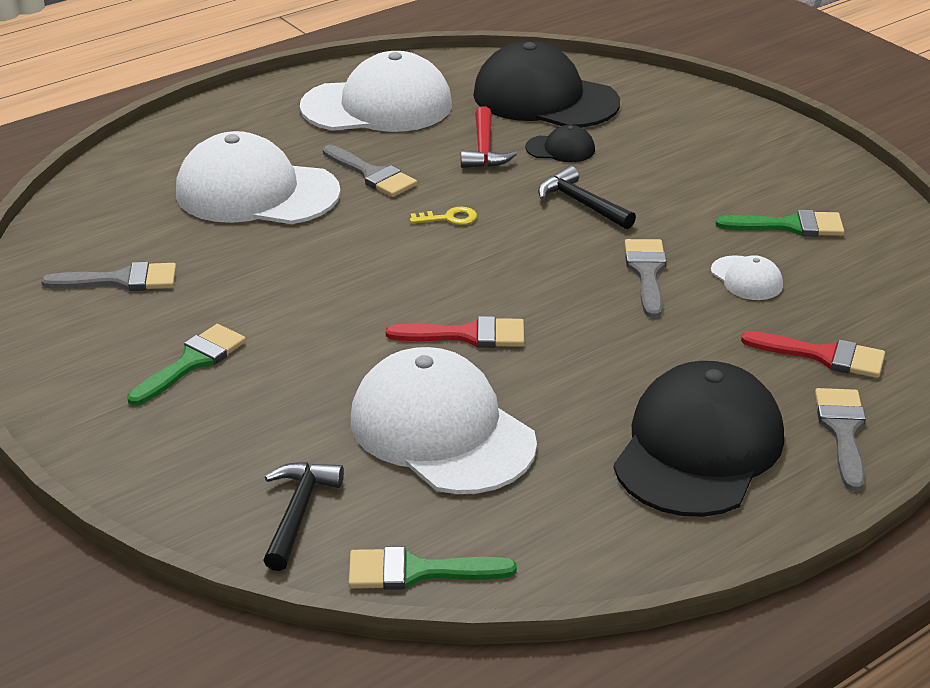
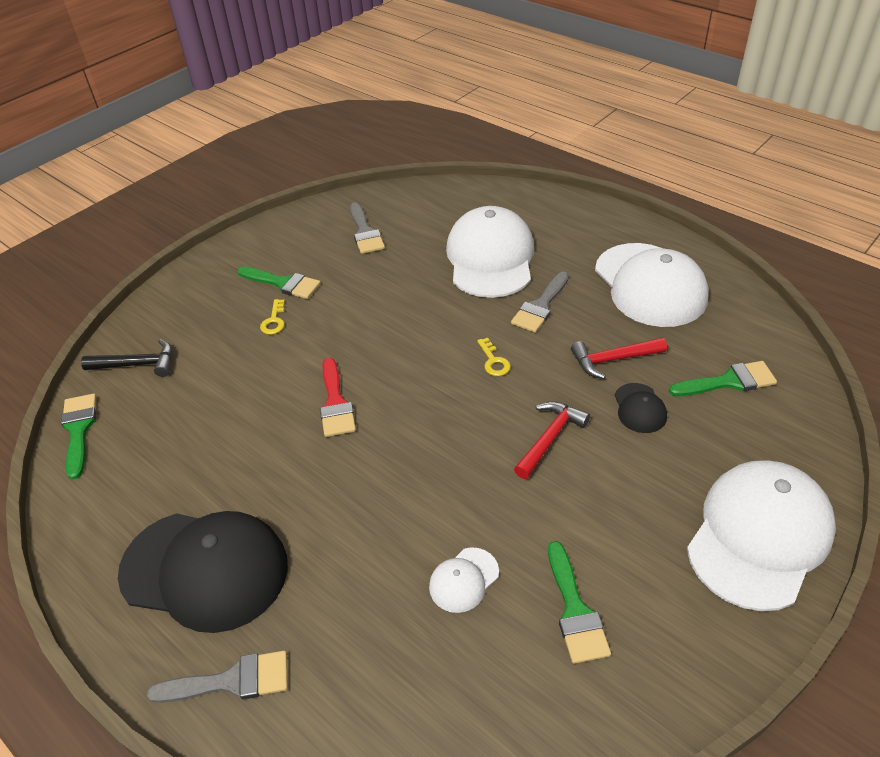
camera: 80 degrees right, 10 degrees up
(275, 375) = (274, 321): none -> yellow key
(441, 431) = (220, 412): white cap -> white cap (759, 536)
(545, 99) = (728, 381): black cap -> green brush
(582, 204) = (550, 438): black hammer -> red hammer
(647, 273) = (450, 501): grey brush -> none
(823, 356) = (347, 657): red brush -> none

